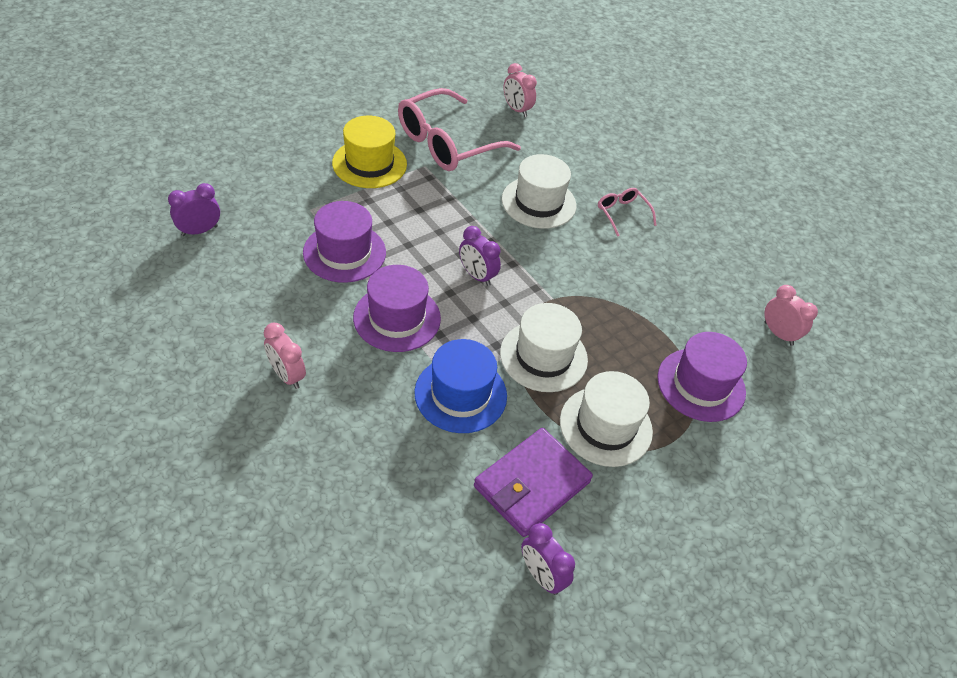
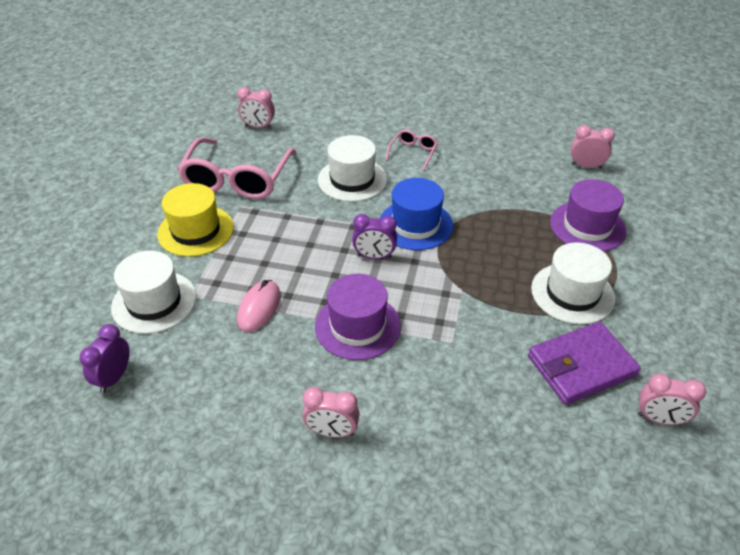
camera: 35 degrees left, 5 degrees down
(344, 252) = (259, 308): purple hat -> pink mouse
(460, 394) = (466, 344): blue hat -> blue hat (415, 225)
(532, 484) = (581, 366): purple wallet -> purple wallet turned 60 degrees clockwise
(541, 575) = (659, 419): purple clock -> pink clock
(543, 356) = (483, 278): white hat -> white hat (154, 302)
(622, 214) = (413, 153): pink glasses -> pink glasses turned 90 degrees clockwise

